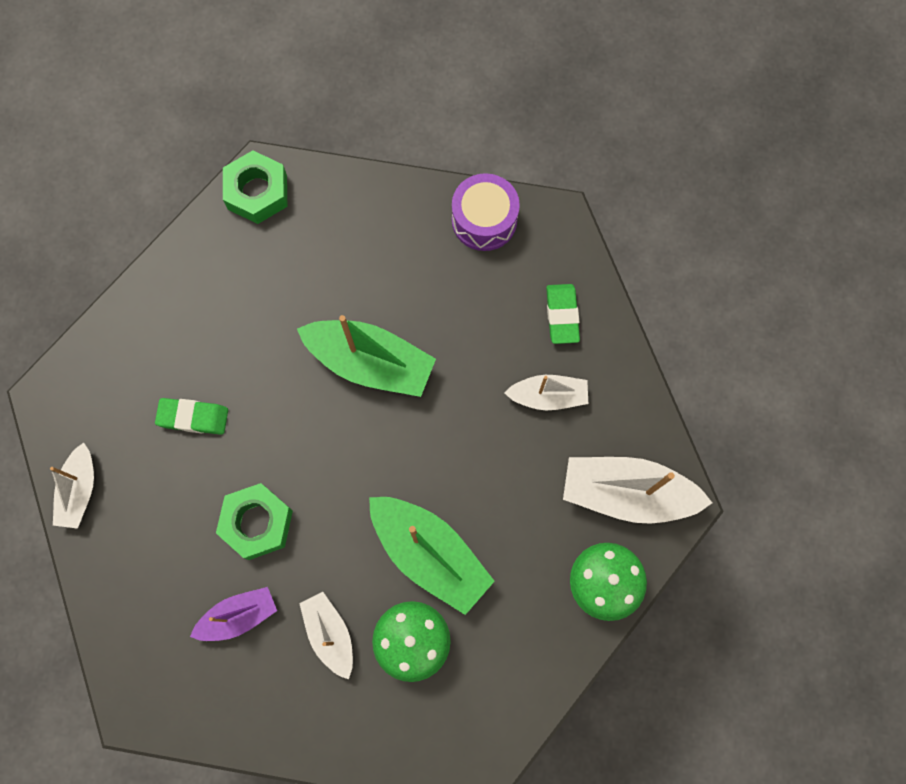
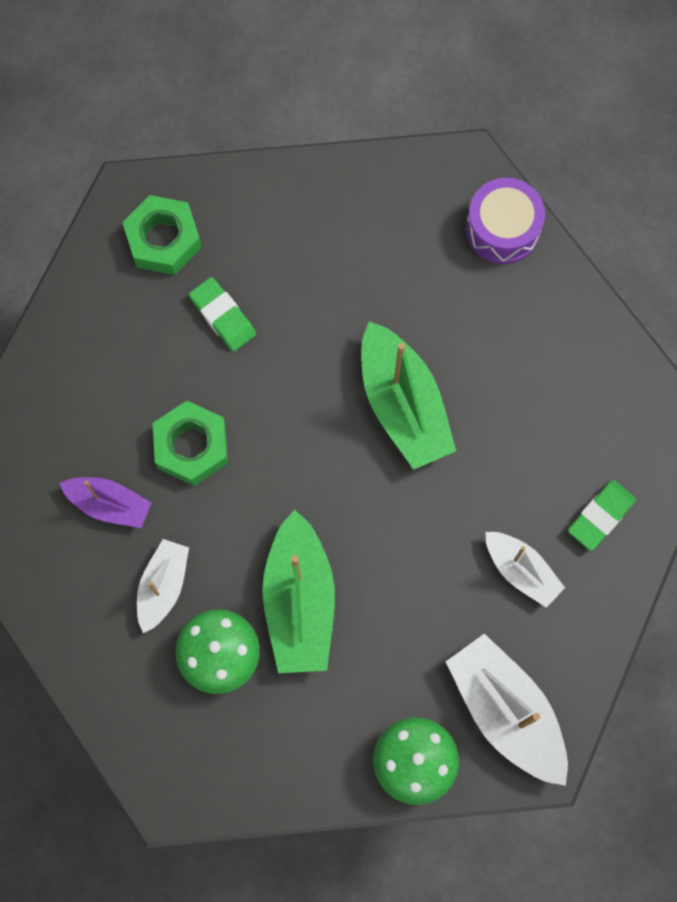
camera: 45 degrees right, 0 degrees up
(80, 490) = (85, 292): white boat -> none
(257, 192) = (449, 179): green nut -> green nut (163, 240)
(484, 220) = (615, 375): purple drum -> purple drum (502, 229)

